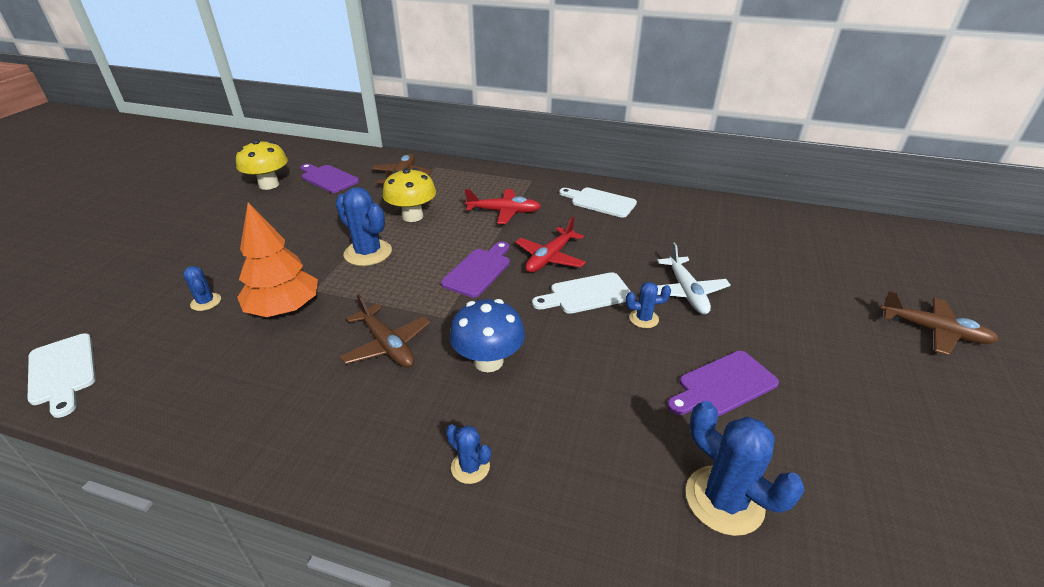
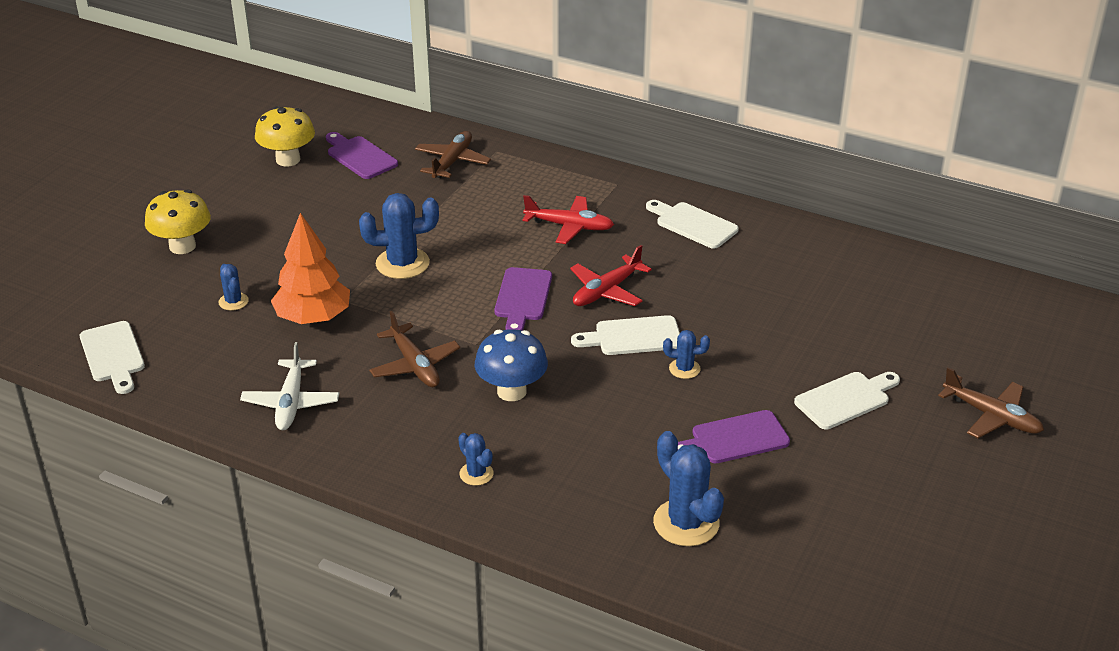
camera: 10 degrees right, 0 degrees up
(368, 253) = (402, 263): blue cactus -> blue cactus turned 60 degrees counterclockwise
(412, 216) = (458, 221): yellow mushroom -> yellow mushroom (182, 246)
(479, 271) = (522, 298): purple cutting board -> purple cutting board turned 150 degrees clockwise
(686, 292) = (744, 346): white plane -> white plane (291, 402)
(800, 331) = (846, 399): none -> white cutting board

